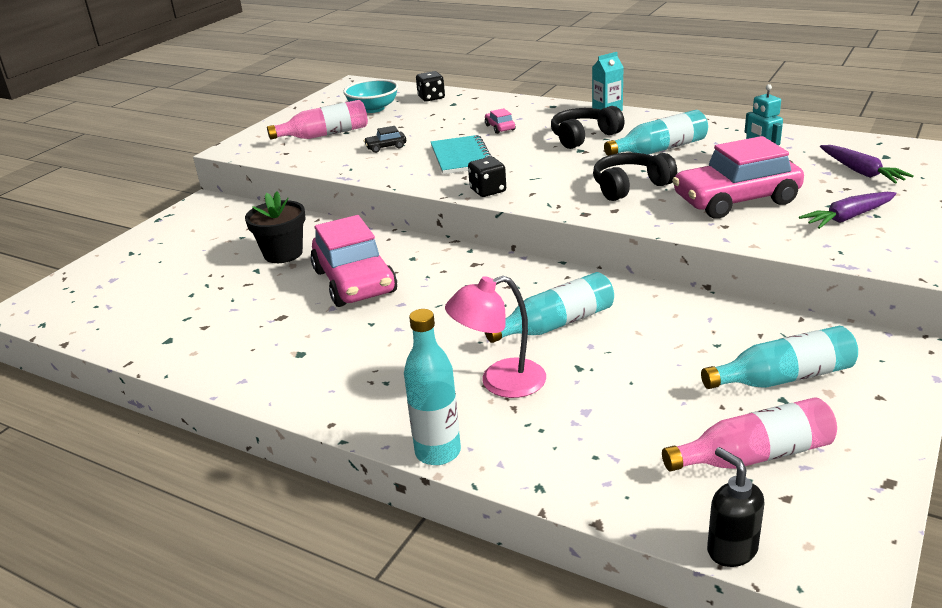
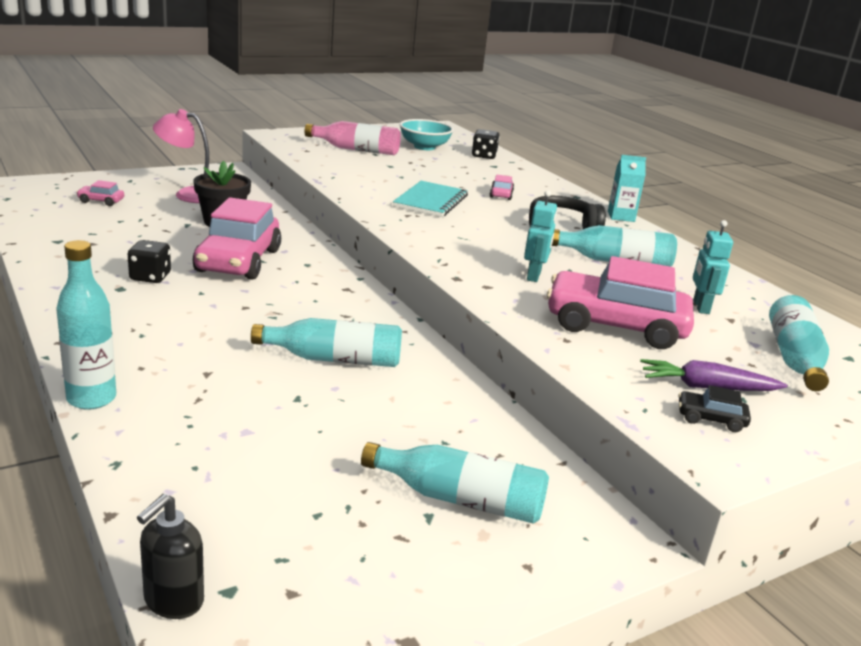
camera: 25 degrees right, 5 degrees down
(140, 285) = (101, 201): none -> pink car
(386, 147) = (385, 173): black car -> black car (710, 419)
(488, 191) = (407, 231): black dice -> black dice (150, 277)
(500, 382) = (219, 377): pink lamp -> pink lamp (189, 194)
(630, 186) = (534, 276): black headphones -> turquoise robot
(731, 550) = (173, 601): black soap dispenser -> black soap dispenser turned 150 degrees counterclockwise
(754, 455) = (323, 543): pink bottle -> none
(861, 172) = (794, 358): purple carrot -> turquoise bottle

